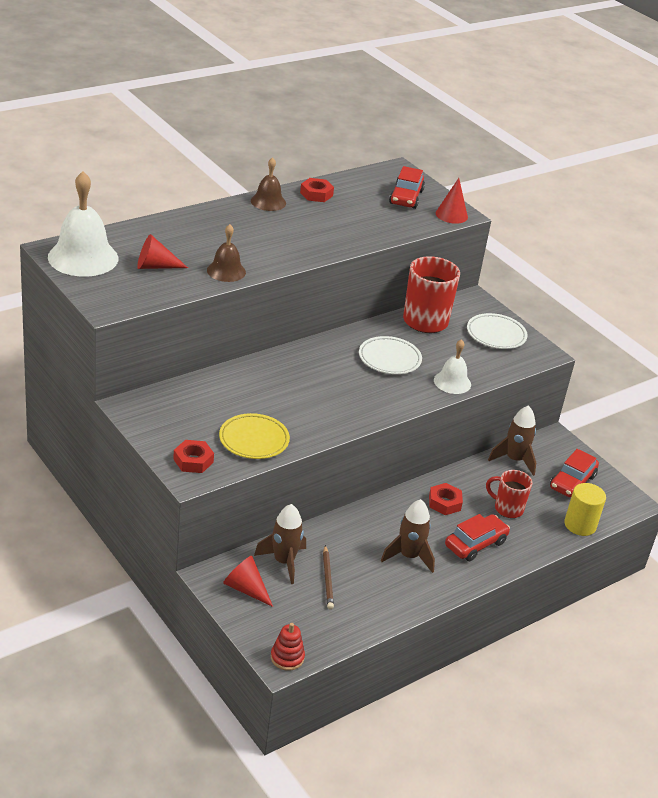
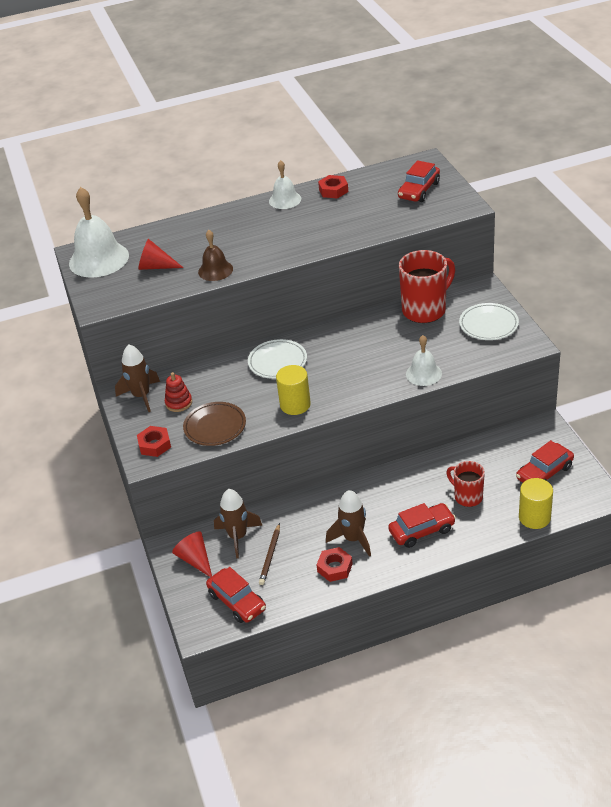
camera: 25 degrees right, 5 degrees up
(254, 440) = (215, 427): yellow plate -> brown plate
(268, 202) = (285, 200): brown bell -> white bell
(287, 657) = (206, 627): red stacking toy -> red stacking toy (178, 403)
(310, 628) = (237, 601): none -> red car
(332, 415) = (295, 405): none -> yellow cylinder
(389, 359) = (372, 349): white plate -> white plate (277, 362)
(444, 503) = (408, 488): red nut -> red nut (334, 567)
(451, 215) = (456, 207): red cone -> none
(514, 460) = (494, 447): brown rocket -> brown rocket (141, 396)

